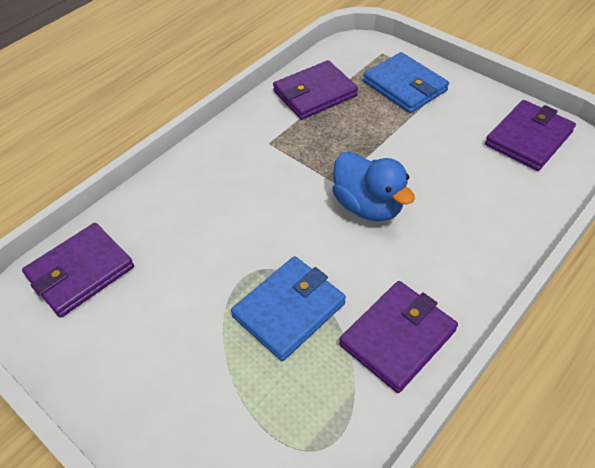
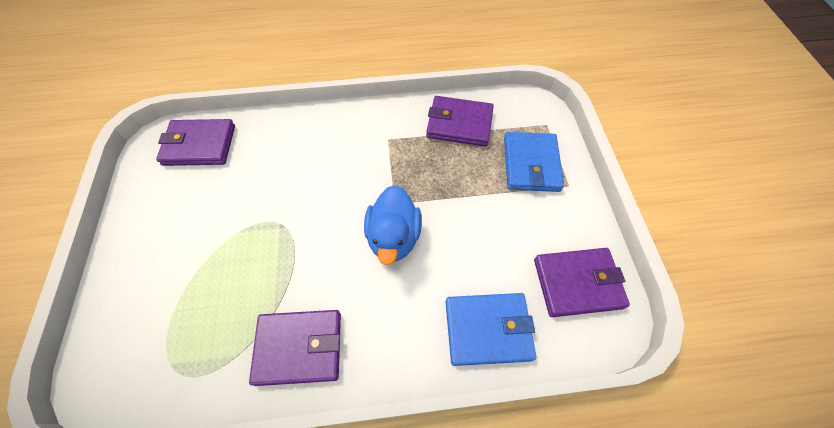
camera: 40 degrees right, 10 degrees up
(289, 310) = (265, 266): blue wallet -> blue wallet (487, 329)

